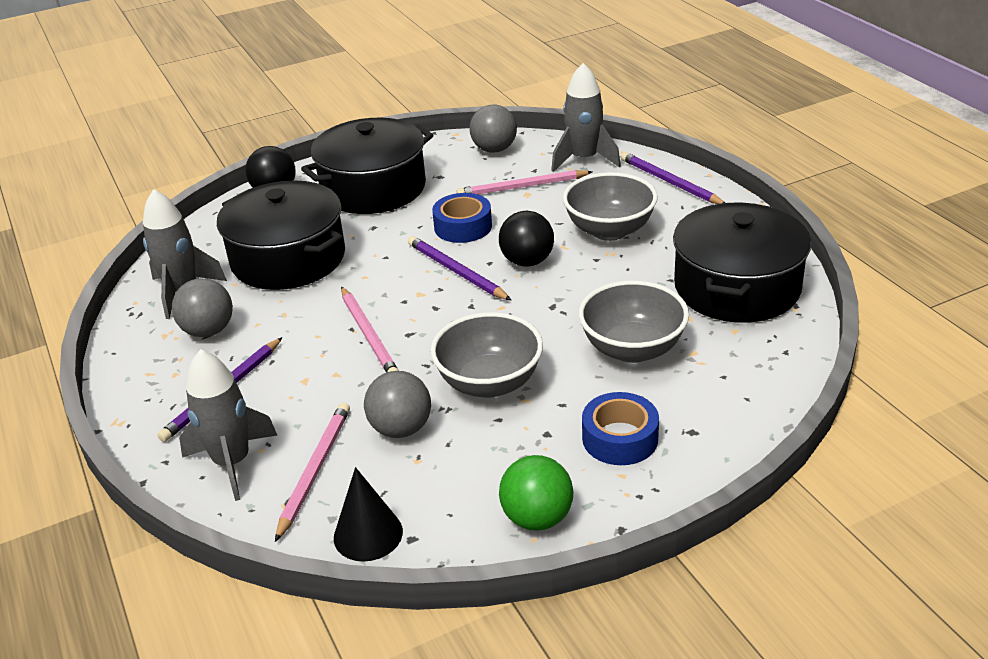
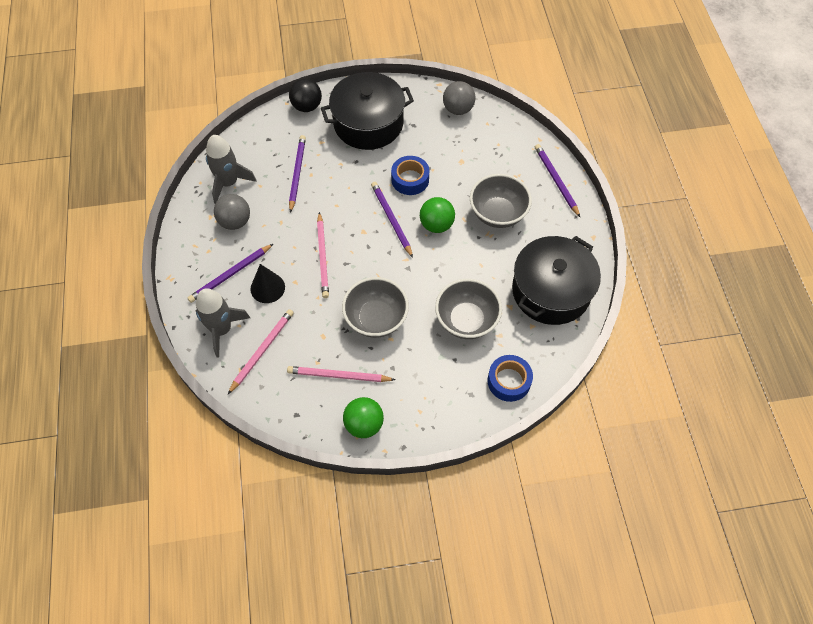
camera: 15 degrees right, 25 degrees up
(288, 258) = (297, 173): black pot -> purple pencil
(368, 534) = (275, 404): black cone -> black cone (267, 288)
(401, 429) = (316, 336): grey ball -> none
(522, 187) = (461, 153): pink pencil -> pink pencil (338, 376)
(527, 261) = (436, 225): black ball -> green ball
(584, 159) = (511, 139): grey rocket -> none
(620, 438) = (430, 385): blue tape -> blue tape (509, 381)

